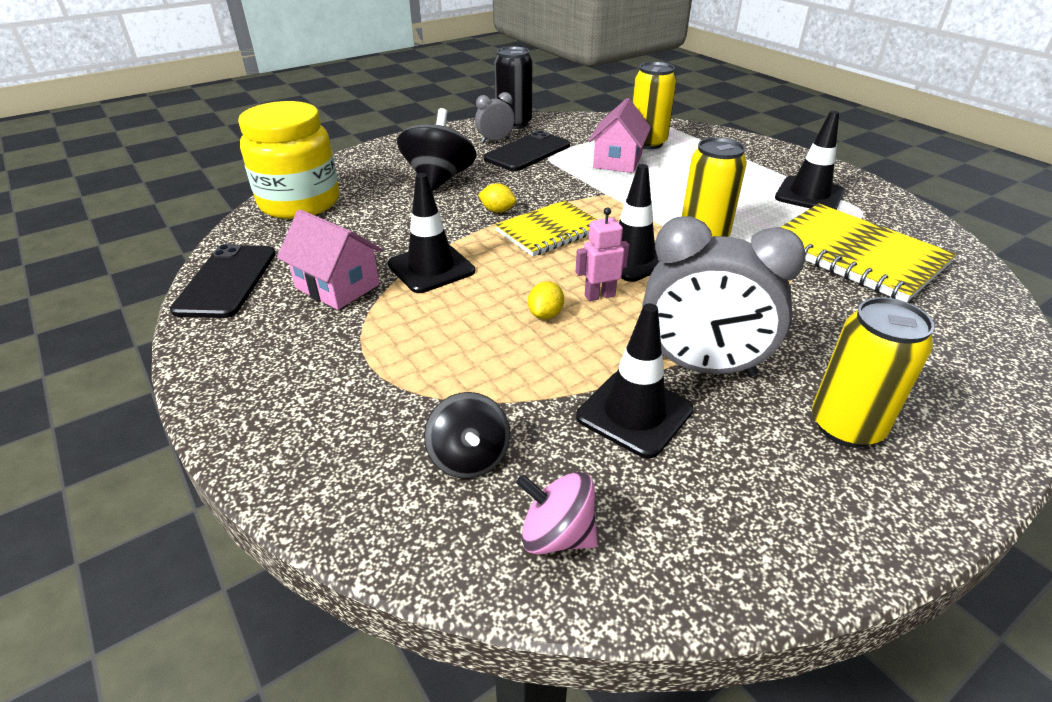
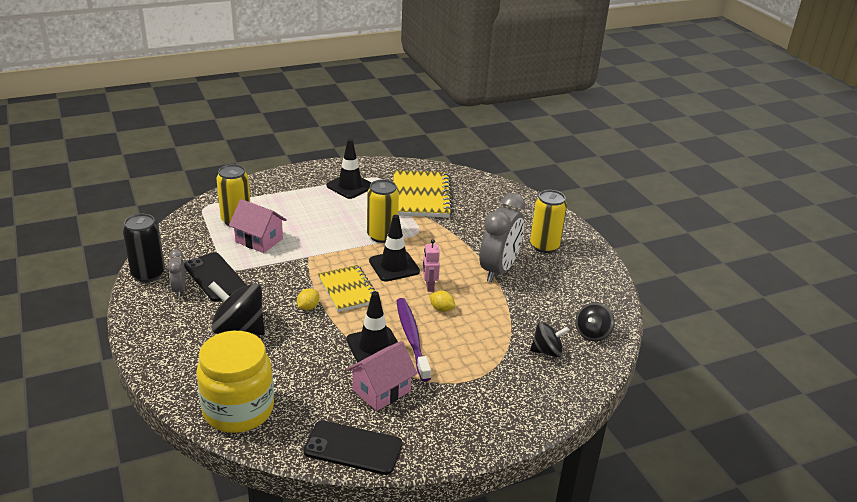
camera: 80 degrees left, 5 degrees down
(459, 296) = (412, 338): none -> purple toothbrush
(557, 535) = (592, 333): pink spinning top -> black spinning top
(634, 413) = (526, 297): black traffic cone -> none
(855, 255) = (420, 196): yellow notebook -> yellow notebook turned 60 degrees counterclockwise

